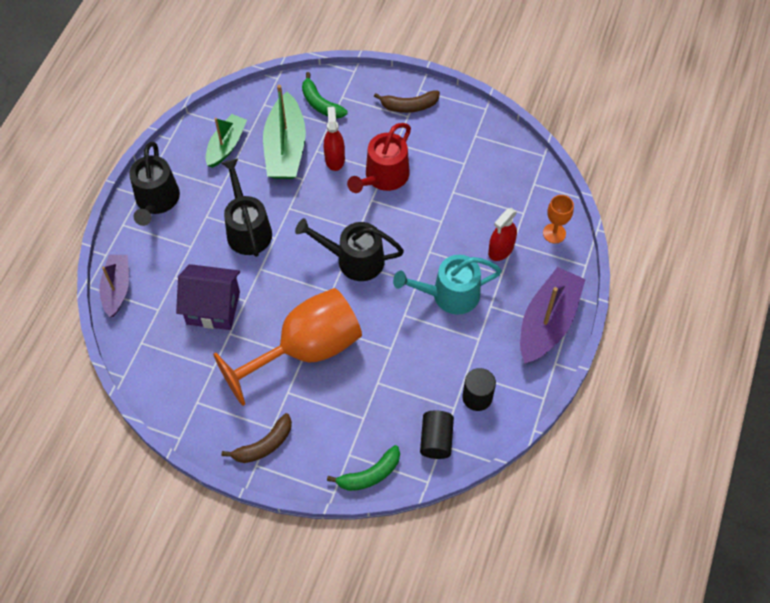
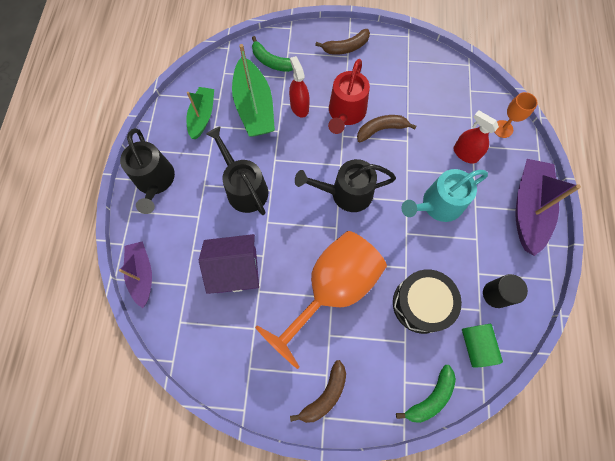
camera: 15 degrees left, 10 degrees up
(394, 387) = (421, 304): none -> black drum
(416, 203) = (381, 130): none -> brown banana
(436, 440) = (476, 345): black cylinder -> green cylinder
(501, 249) = (465, 153): red spray bottle -> red spray bottle turned 105 degrees clockwise

